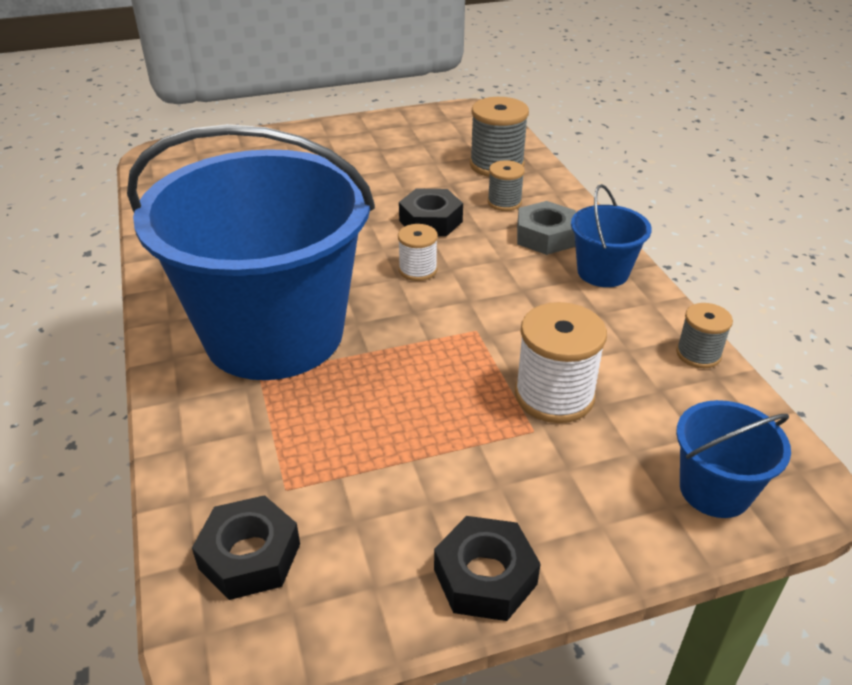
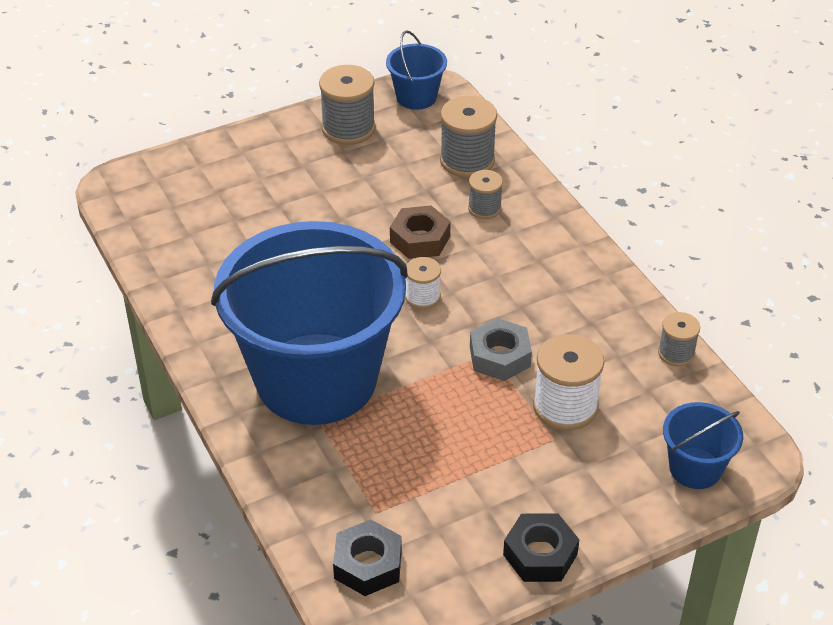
camera: 10 degrees left, 5 degrees up
(390, 133) = (348, 128): none -> grey spool
(431, 221) = (420, 239): black nut -> brown nut
(545, 236) = (530, 245): grey nut -> grey nut (499, 356)
(603, 272) = (588, 279): blue bucket -> blue bucket (416, 97)

